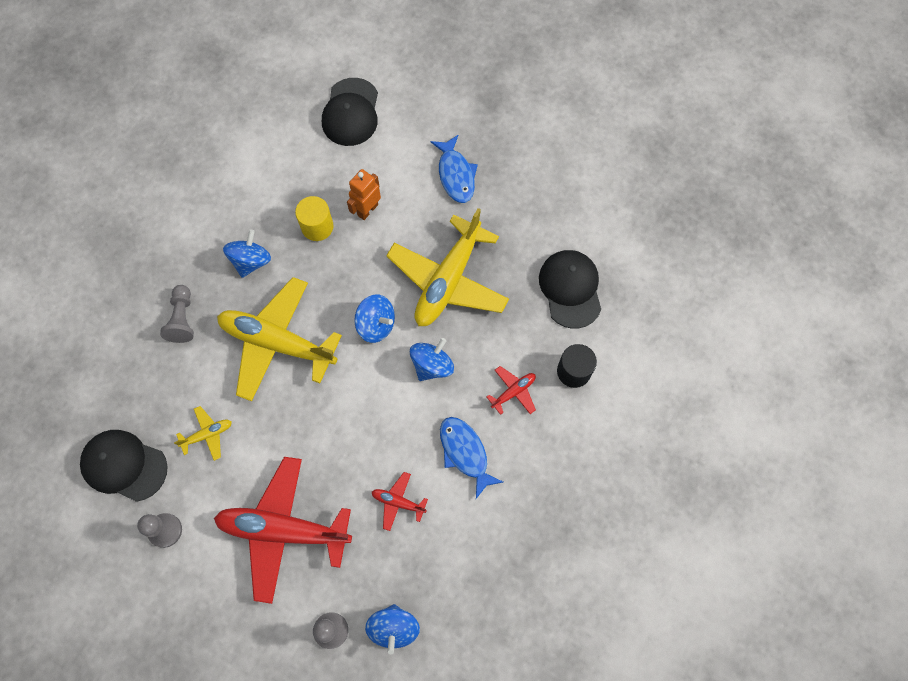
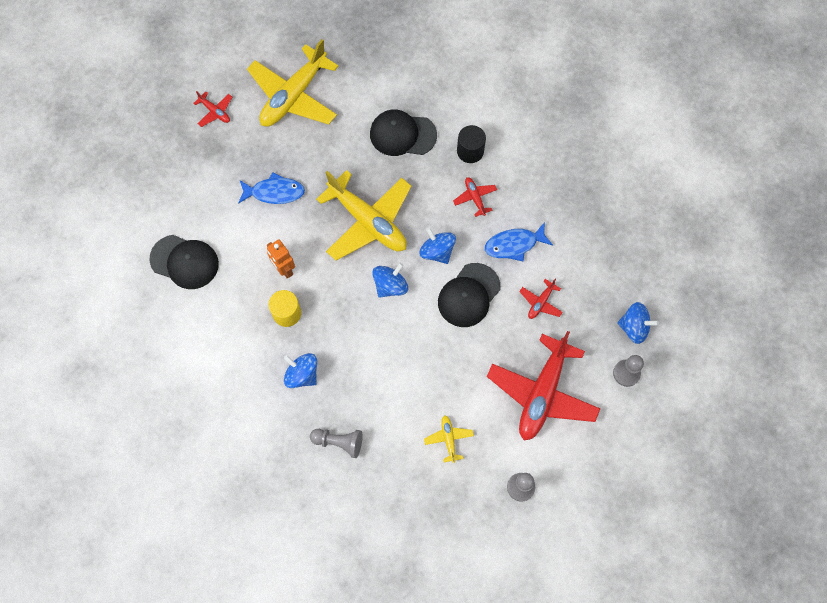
camera: 75 degrees left, 0 degrees up
(124, 465) = (457, 513): black cap -> black cap (468, 295)
(278, 343) = (384, 367): yellow plane -> yellow plane (294, 96)
(534, 89) = (215, 112): none -> red plane

